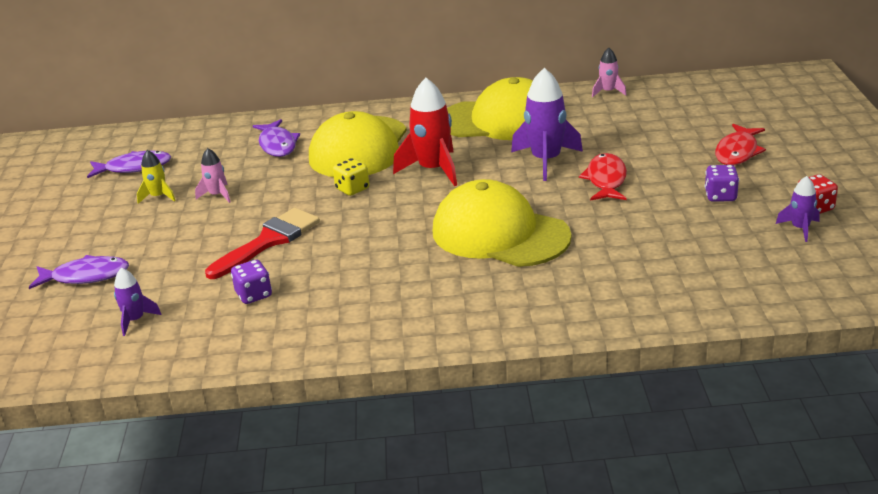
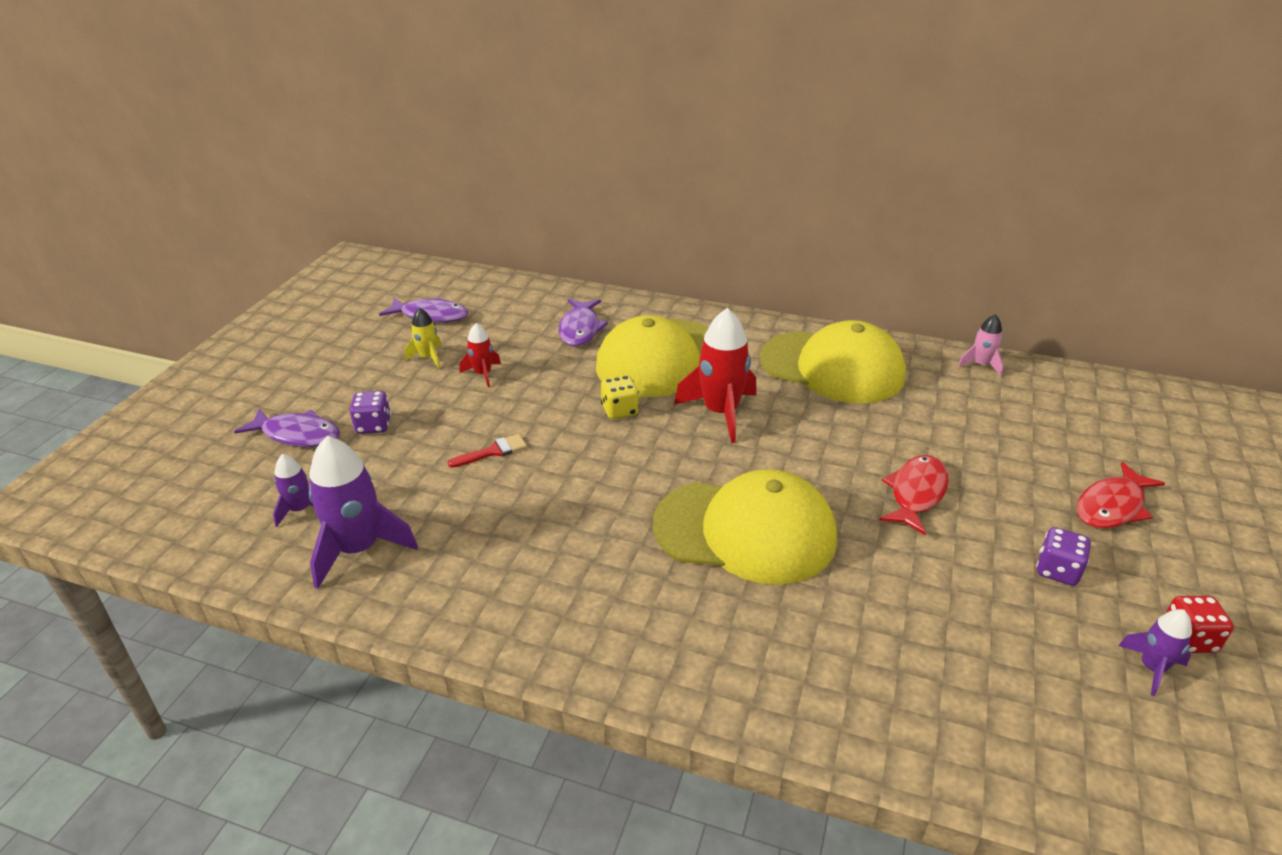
camera: 20 degrees right, 5 degrees up
(217, 195) = (483, 374): pink rocket -> red rocket
(254, 295) = (432, 520): purple dice -> purple dice (373, 426)
(269, 241) = (493, 451): red brush -> red brush, size x0.51
(500, 234) = (745, 531): yellow cap -> yellow cap turned 135 degrees clockwise
(546, 161) = (856, 441): purple rocket -> purple rocket (358, 549)

